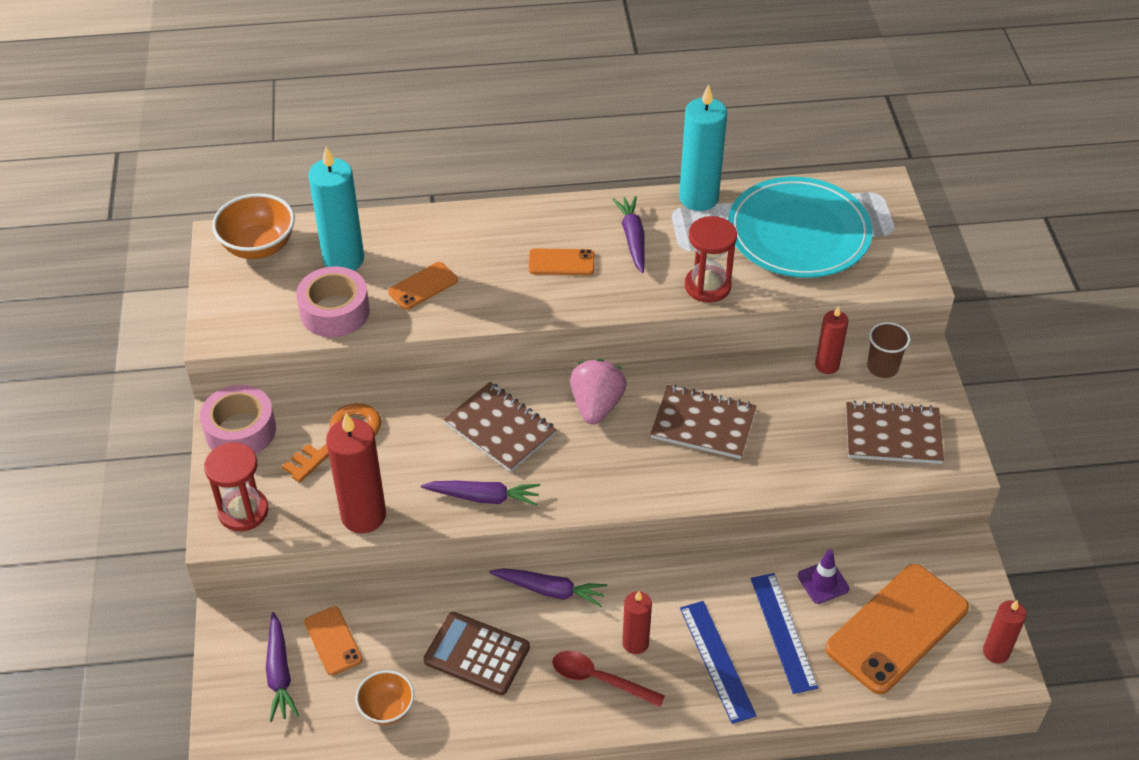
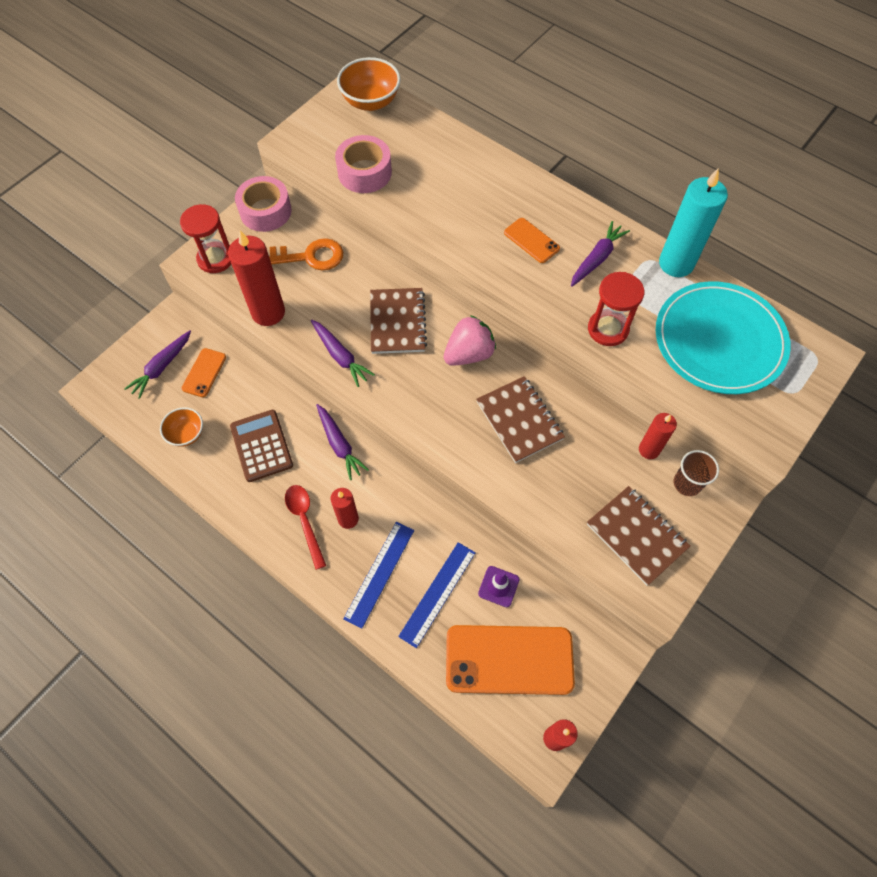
camera: 45 degrees right, 15 degrees up
(343, 259) = (406, 143): turquoise candle -> none
(423, 286) = (431, 194): orange phone -> none

